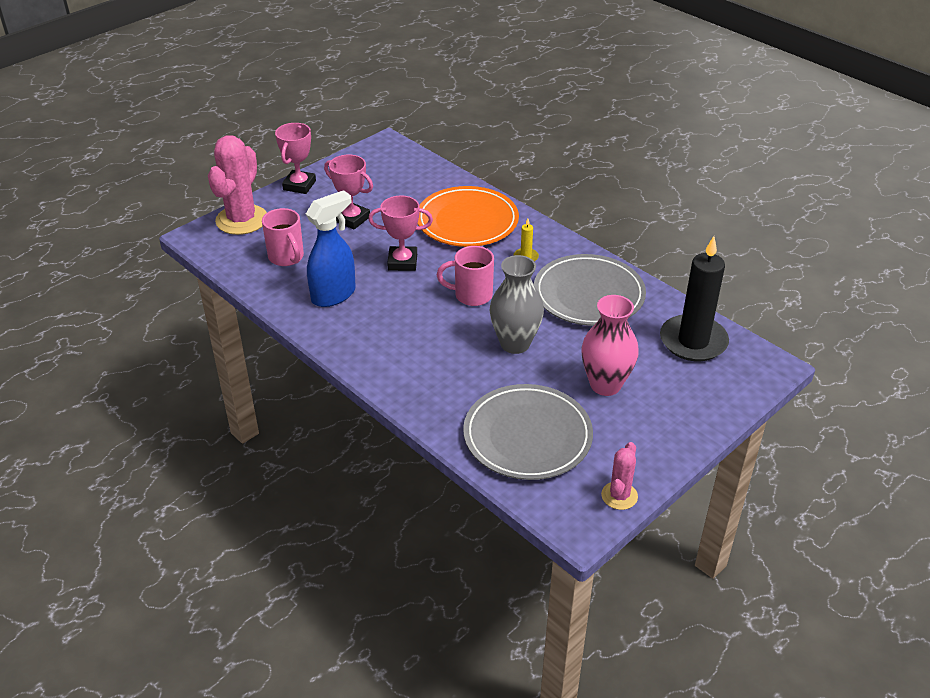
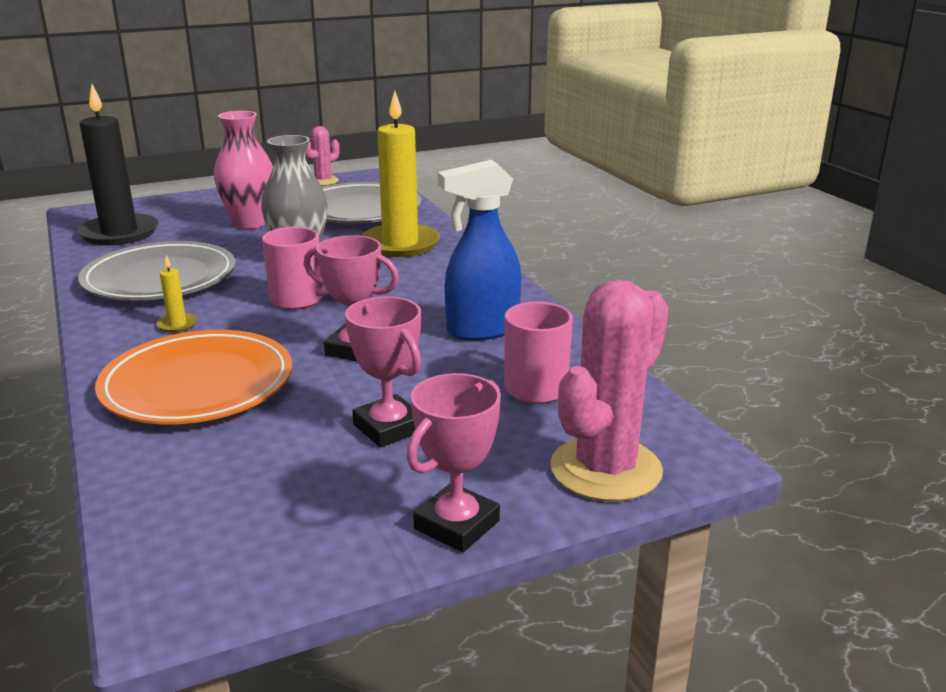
camera: 160 degrees left, 15 degrees down
(448, 383) = (400, 244): none -> yellow candle

